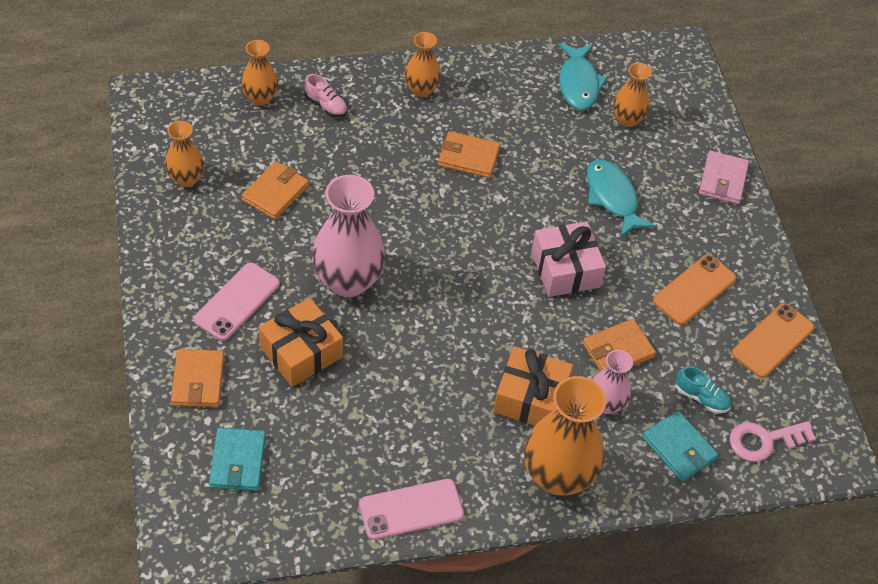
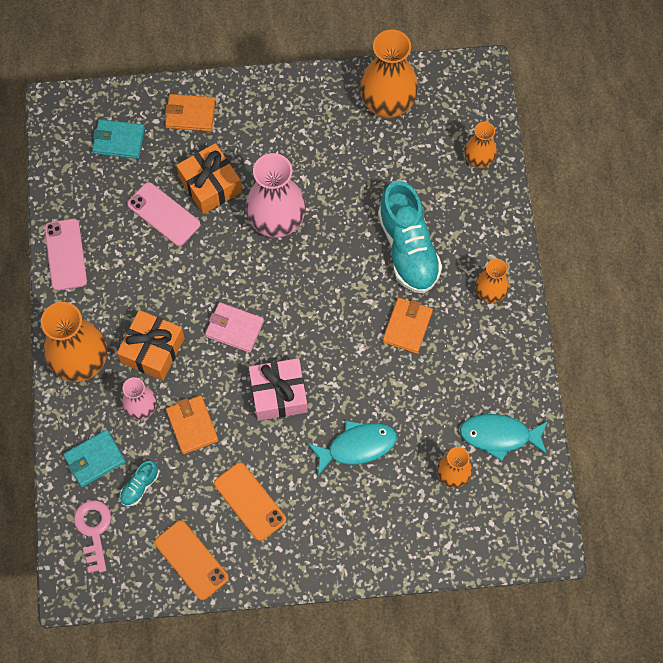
camera: 100 degrees right, 15 degrees up
(186, 179) = (387, 104): orange vase -> orange vase, size x1.81
(237, 302) = (261, 140): pink phone -> pink phone (164, 214)
(275, 193) = (370, 169): orange wallet -> none
(326, 105) = (469, 212): pink shoe -> none
(375, 157) = (408, 249): none -> turquoise shoe
(722, 180) = (375, 553): pink wallet -> pink wallet (234, 328)

